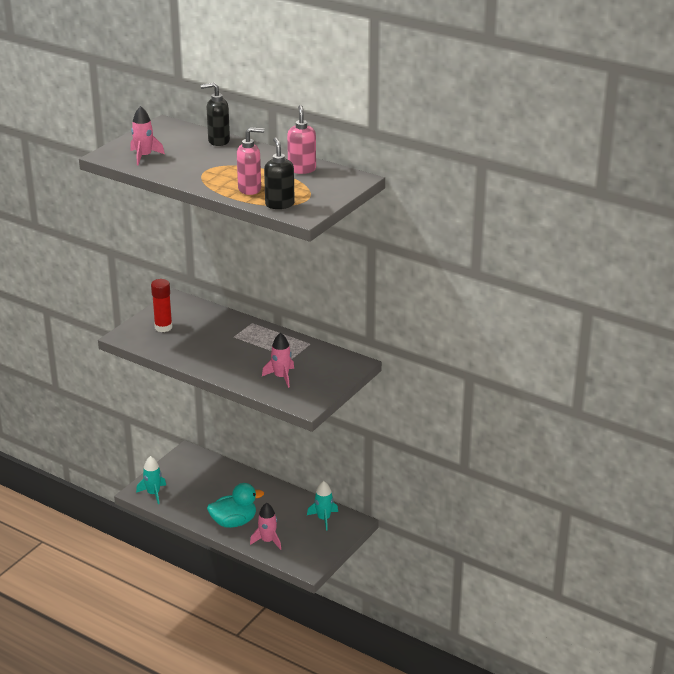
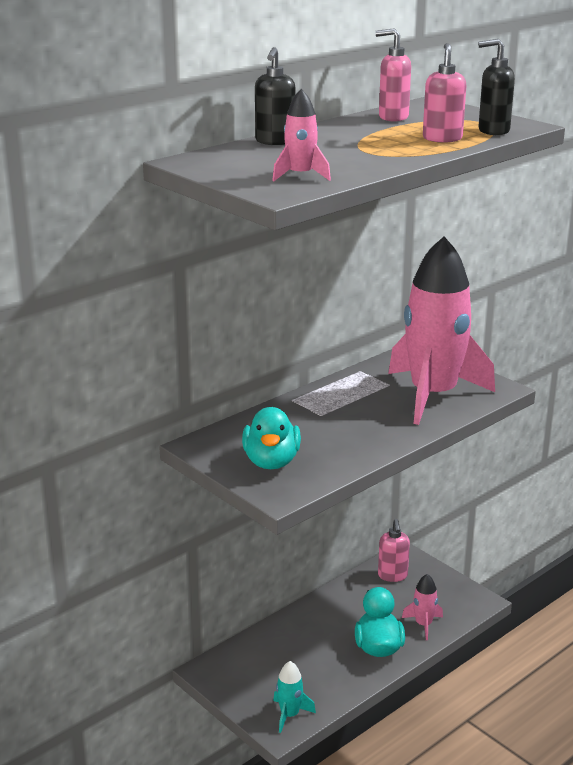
camera: 75 degrees left, 5 degrees down
(163, 327) = (271, 462): red glue stick -> turquoise duck
(281, 377) = (433, 395): pink rocket -> pink rocket, size x2.46
(323, 519) = (392, 576): turquoise rocket -> pink soap dispenser

